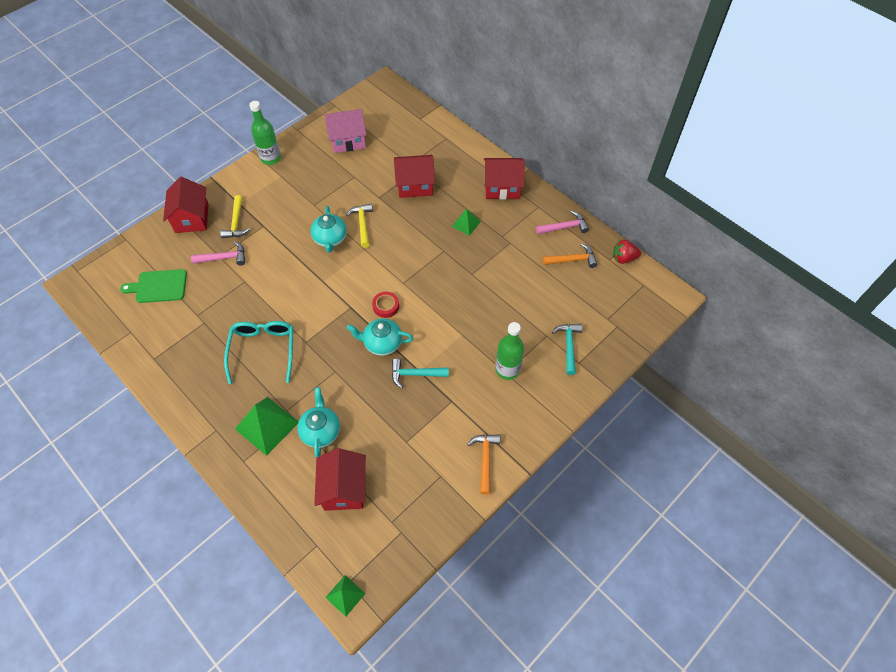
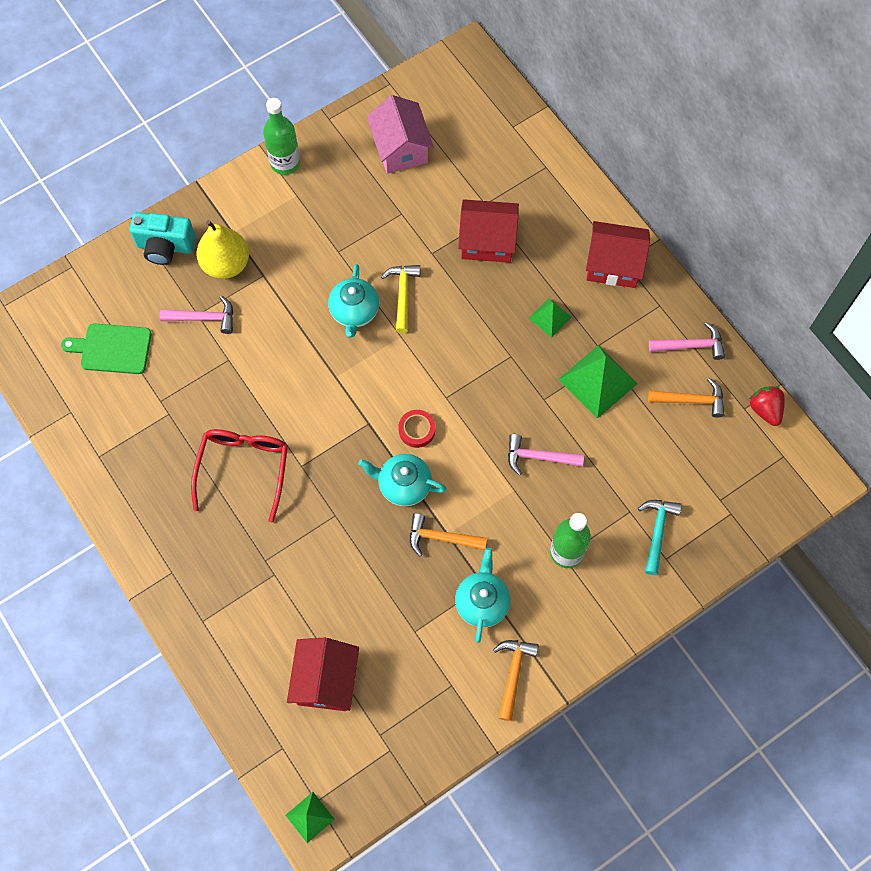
camera: 10 degrees right, 10 degrees up
(192, 218) = (165, 246): red house -> turquoise camera
(236, 223) = (226, 264): yellow hammer -> yellow pear
(263, 351) = (243, 469): turquoise glasses -> red glasses
(267, 425) = (237, 577): green pyramid -> green pyramid (597, 381)
(321, 431) = (306, 597): turquoise teapot -> turquoise teapot (482, 602)
(348, 140) = (400, 148): pink house -> pink house turned 75 degrees clockwise
(415, 374) = (441, 538): turquoise hammer -> orange hammer
(475, 311) = (538, 457): none -> pink hammer
(623, 258) = (765, 409): red strawberry -> red strawberry turned 60 degrees clockwise

